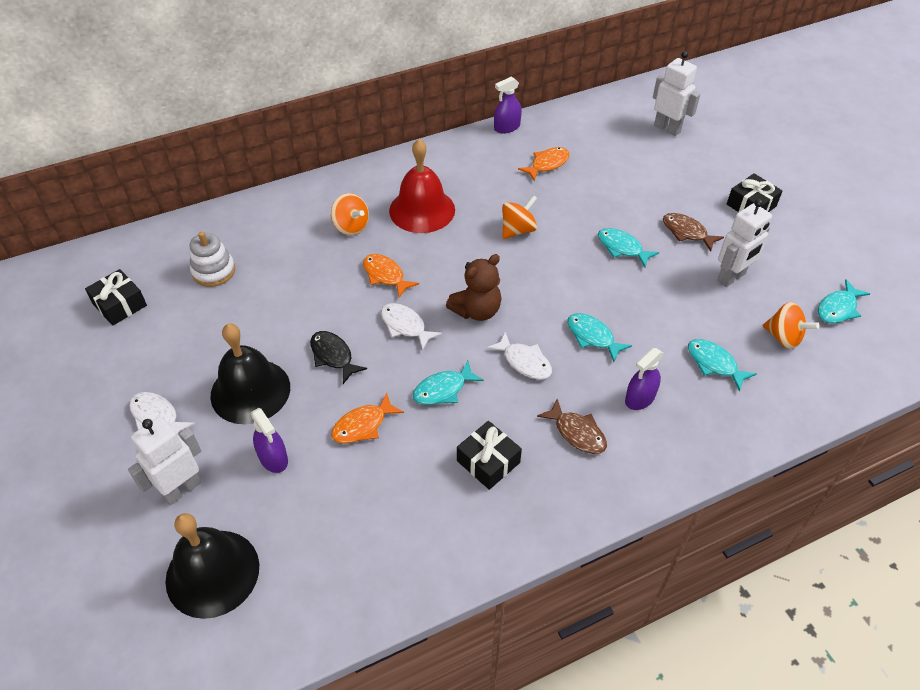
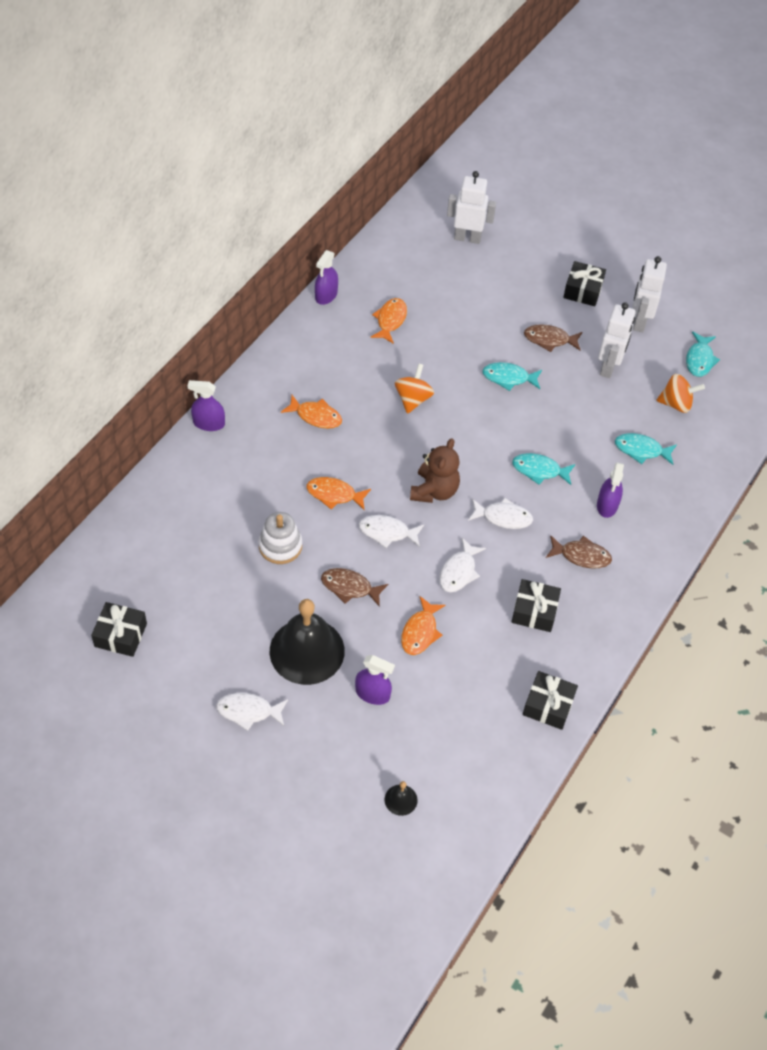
camera: 35 degrees left, 5 degrees up
(181, 489) = (322, 755): white robot -> white robot (639, 321)
(212, 573) = (401, 799): black bell -> black bell, size x0.41
(213, 271) = (178, 563): white stacking toy -> white stacking toy (280, 546)
(331, 181) = (209, 423): none -> purple spray bottle
(333, 356) = (350, 587): black fish -> brown fish
(351, 227) = (266, 462): orange spinning top -> none
(422, 210) = (315, 416): red bell -> orange fish
(430, 561) = (548, 705): none -> black gift
(443, 389) = (459, 571): turquoise fish -> white fish

